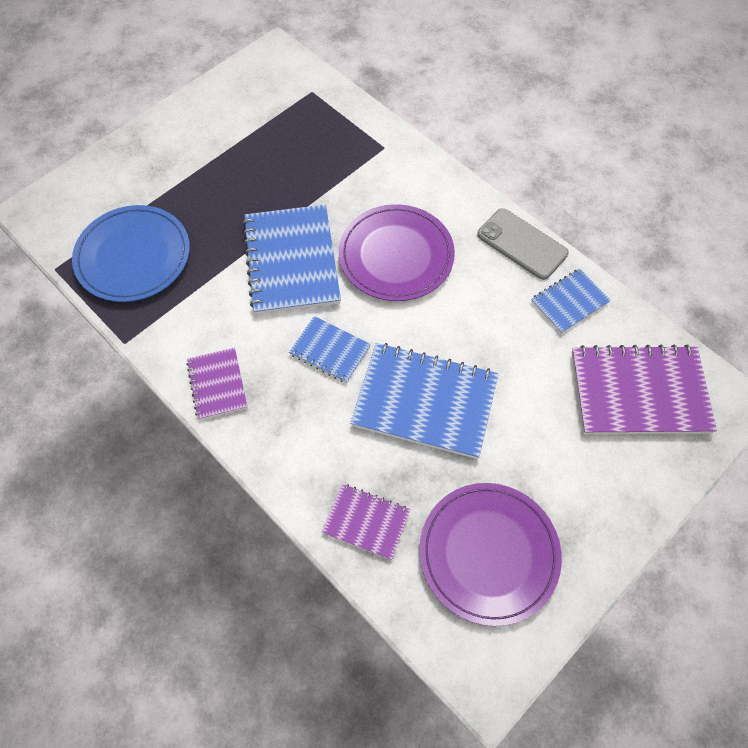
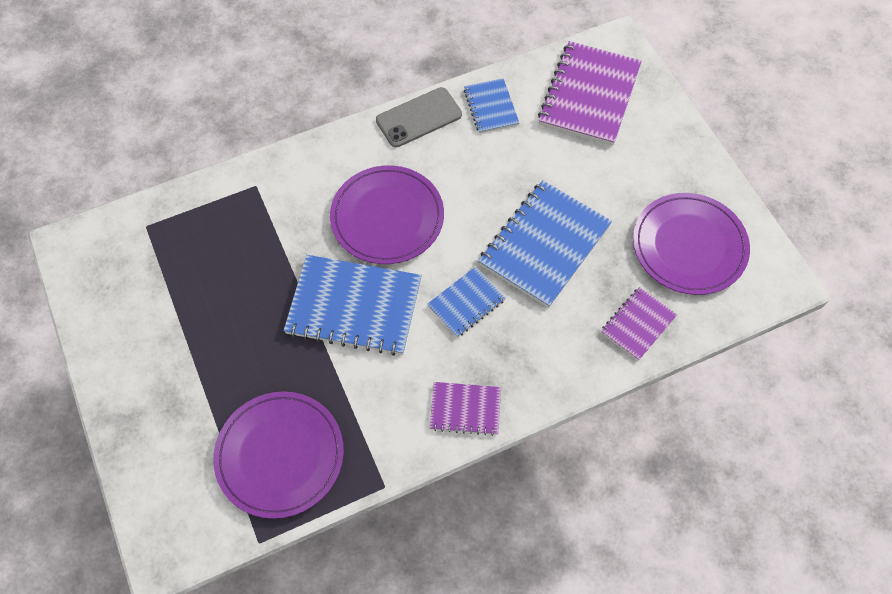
camera: 70 degrees left, 0 degrees up
(133, 256) = (280, 455): blue plate -> purple plate

